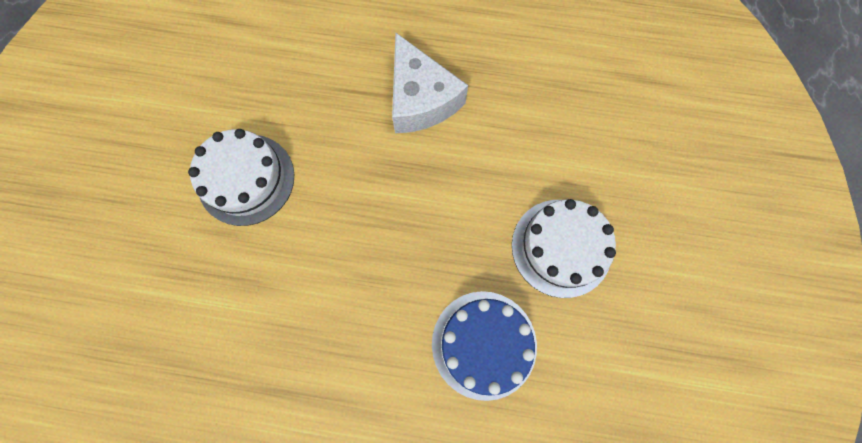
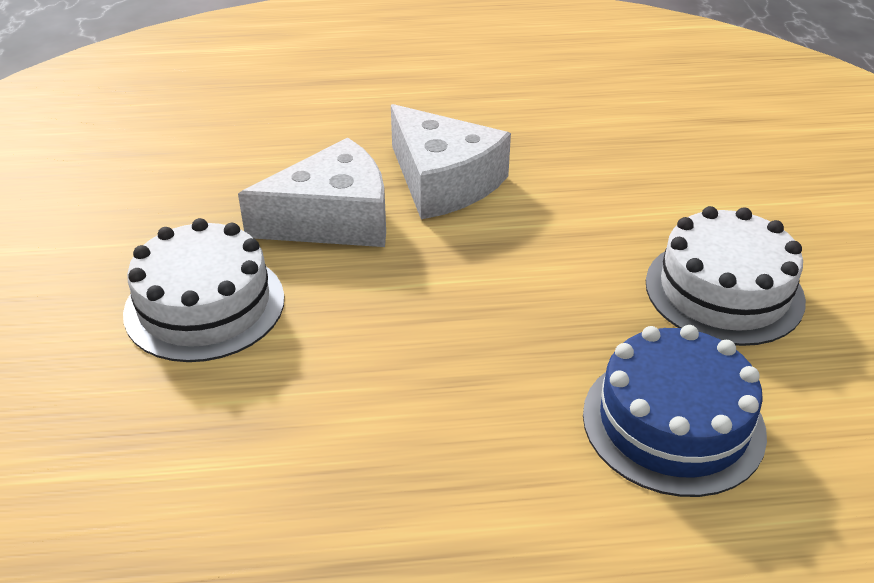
camera: 15 degrees left, 35 degrees down
(340, 119) = (333, 219): none -> white cheese

